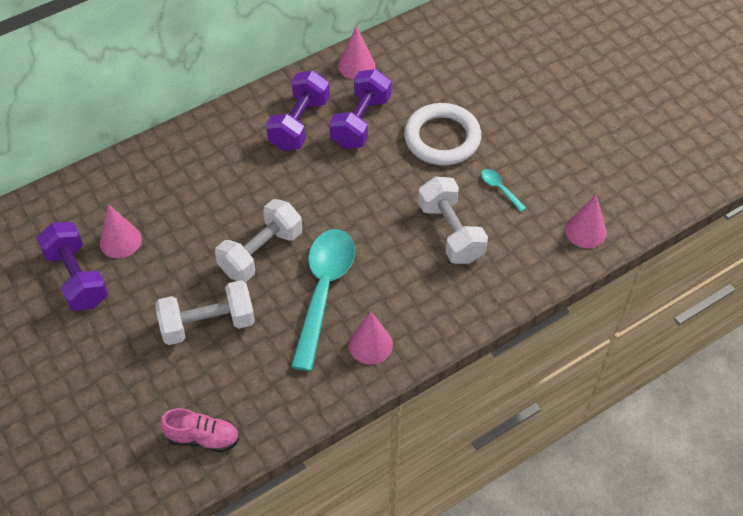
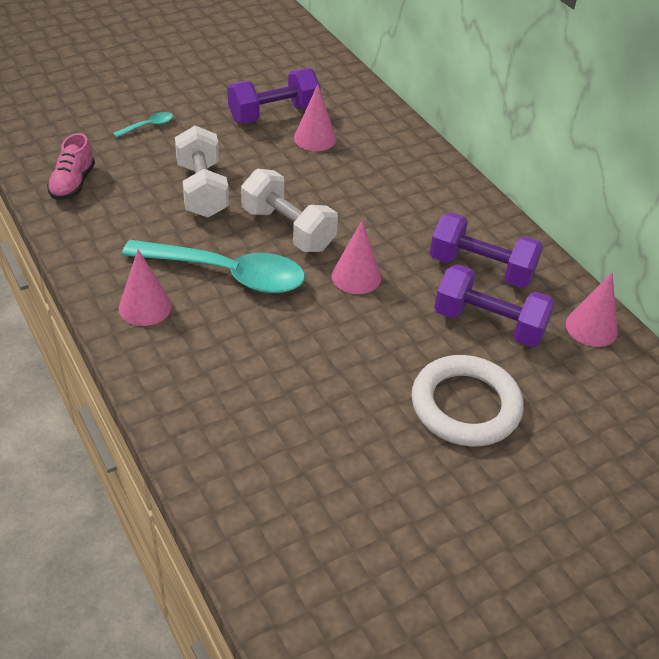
camera: 90 degrees right, 10 degrees down
(450, 232) = (299, 397): white dumbbell -> none
(499, 189) = (372, 461): turquoise spoon -> turquoise spoon (148, 126)
(585, 231) = (284, 561): pink cone -> pink cone (356, 276)

